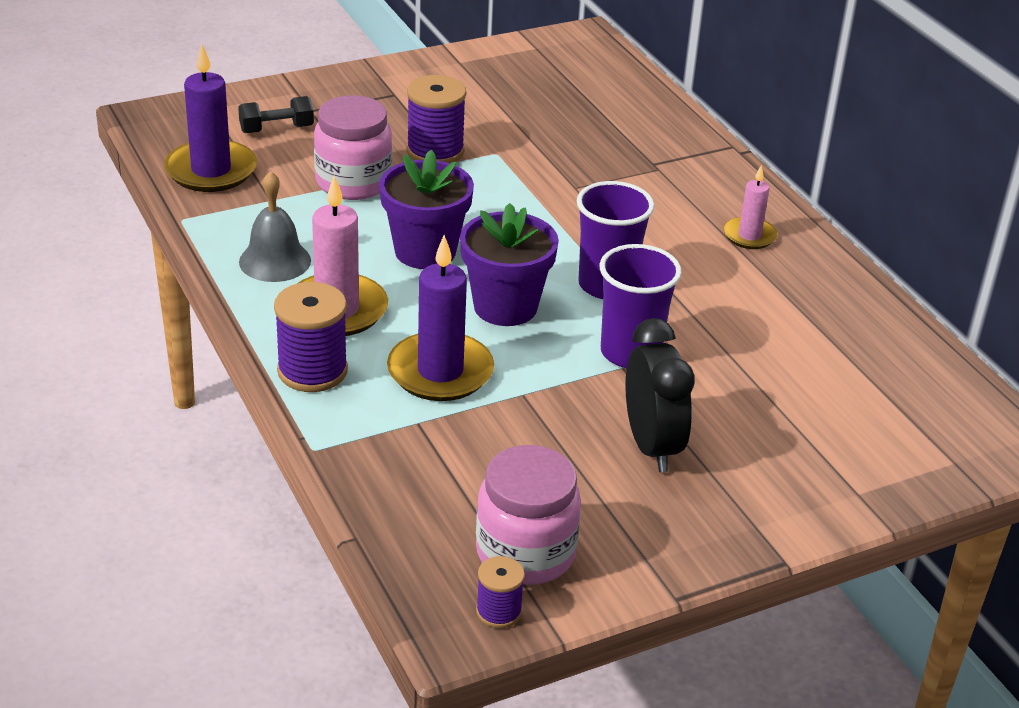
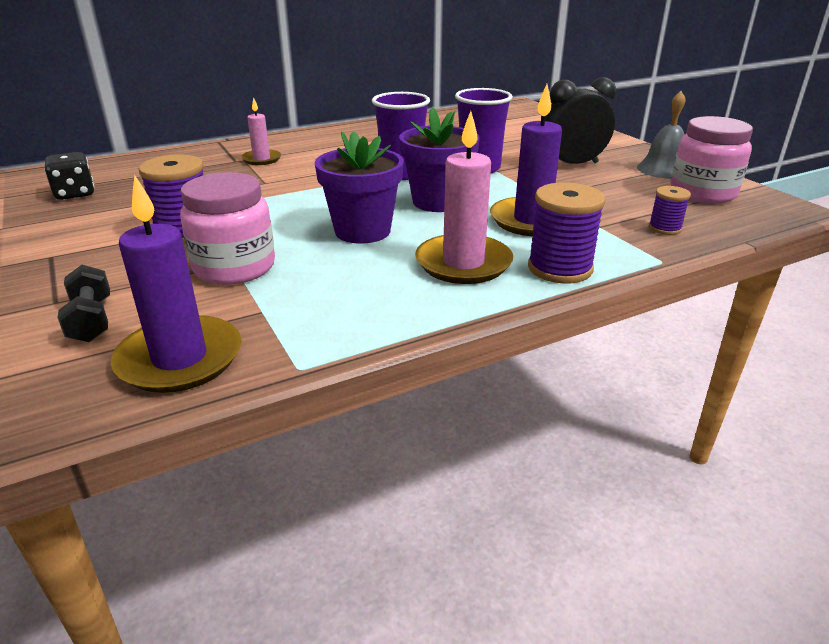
camera: 90 degrees left, 5 degrees down
(275, 261) = (386, 299): grey bell -> grey bell (663, 169)
(498, 611) = (761, 199): purple spool -> purple spool (665, 228)
(541, 81) = (75, 194): none -> black dice
(749, 236) = (336, 140): pink candle -> pink candle (261, 159)

